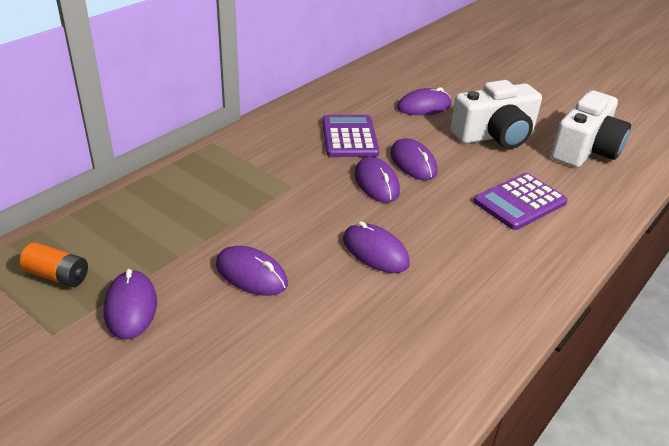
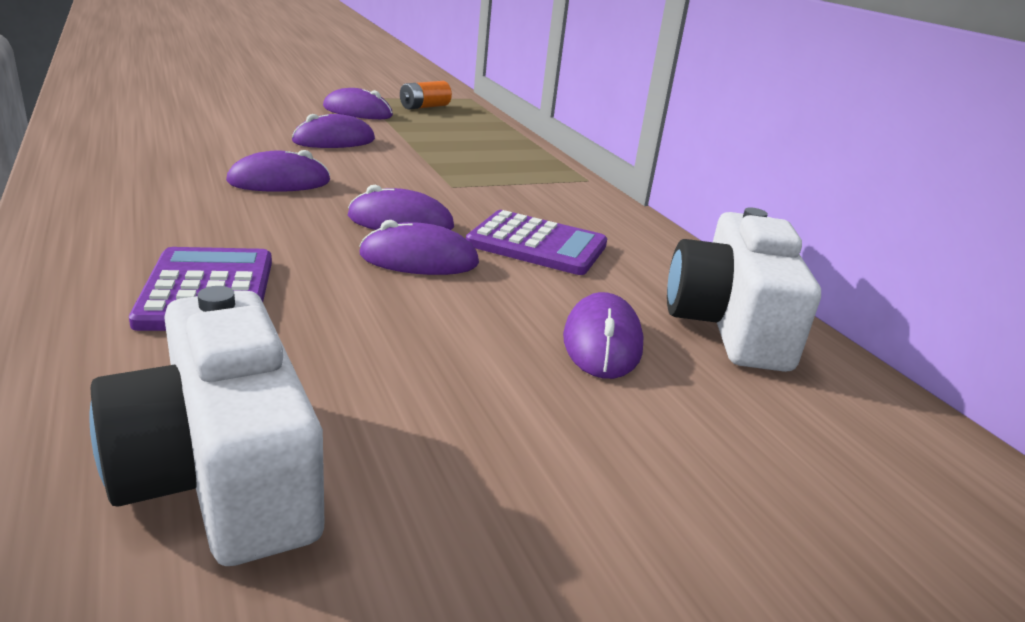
camera: 115 degrees right, 10 degrees down
(495, 135) = (420, 370): white camera -> white camera (729, 324)

